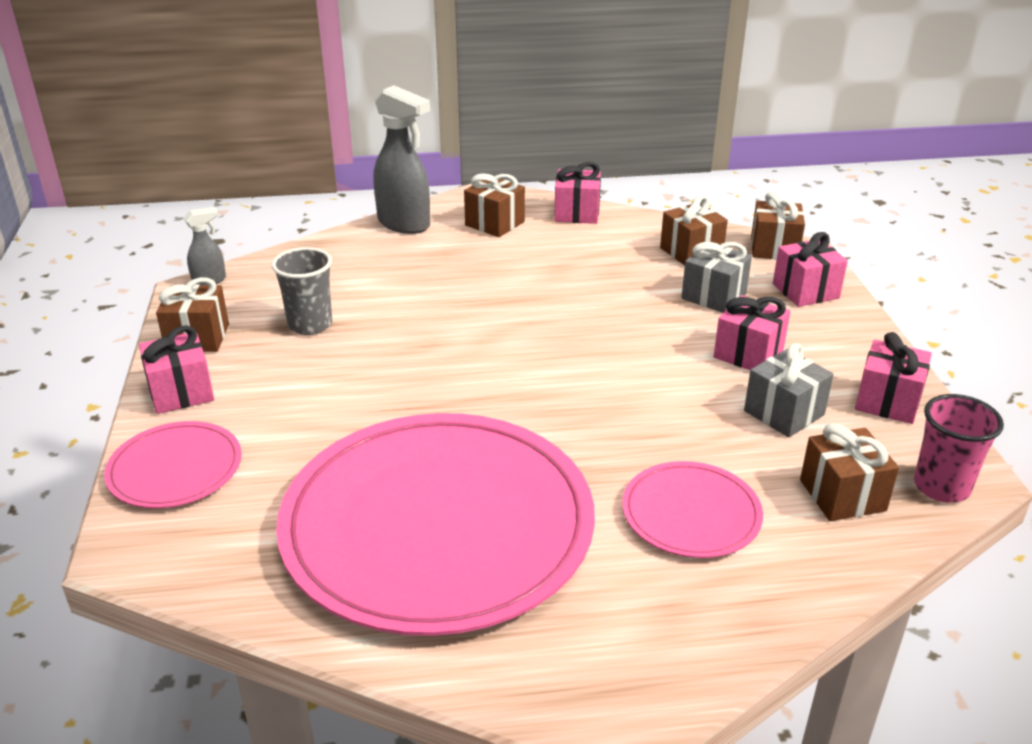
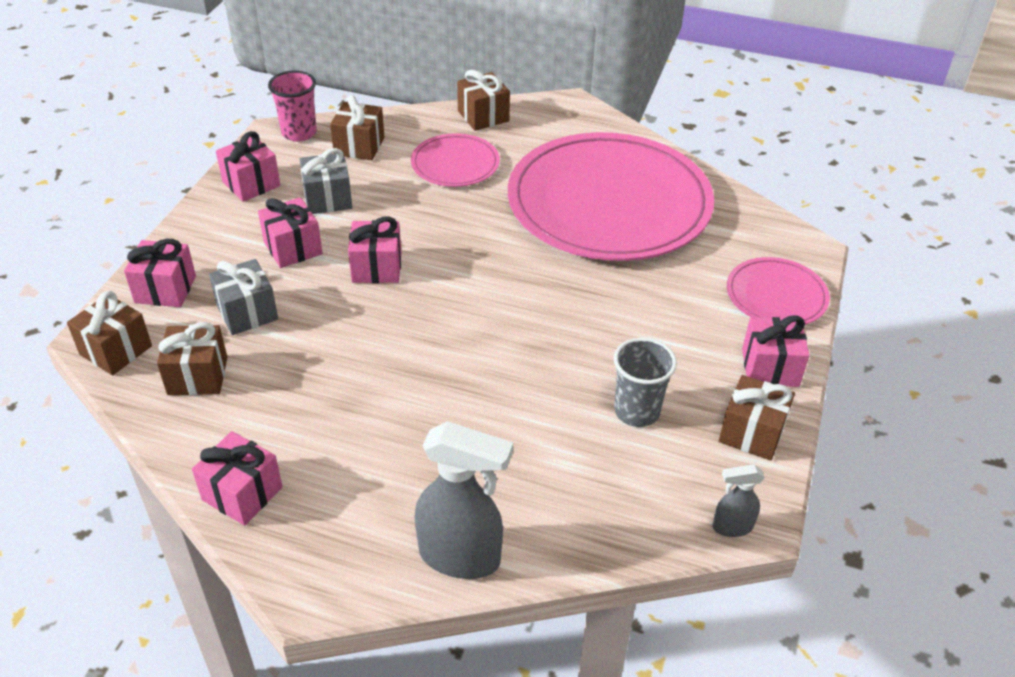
camera: 155 degrees left, 10 degrees up
(404, 224) = (461, 557): grey spray bottle -> grey spray bottle turned 135 degrees clockwise
(495, 223) = (352, 512): brown gift -> brown gift (483, 116)
(646, 362) = (377, 267): none -> pink gift

